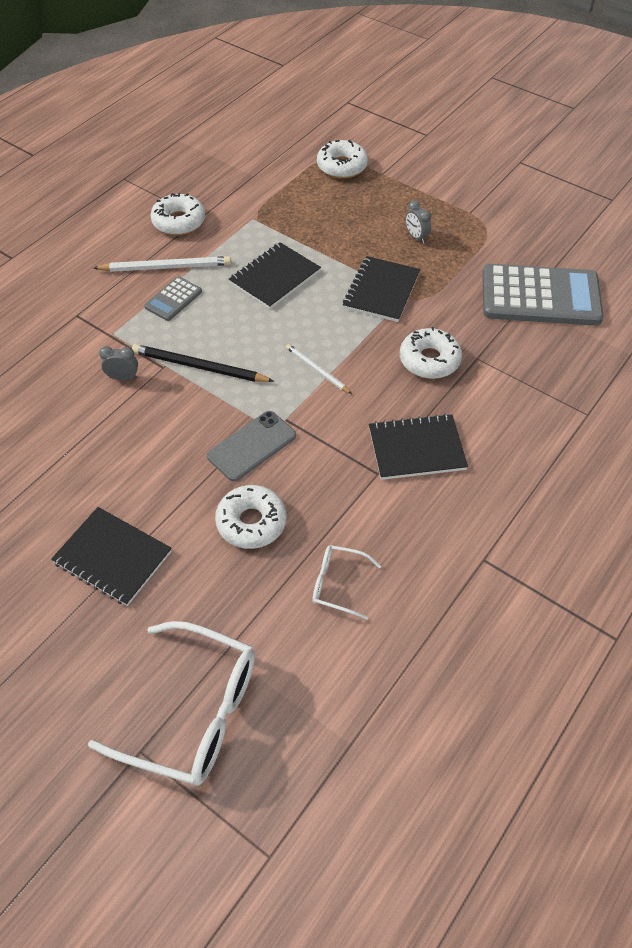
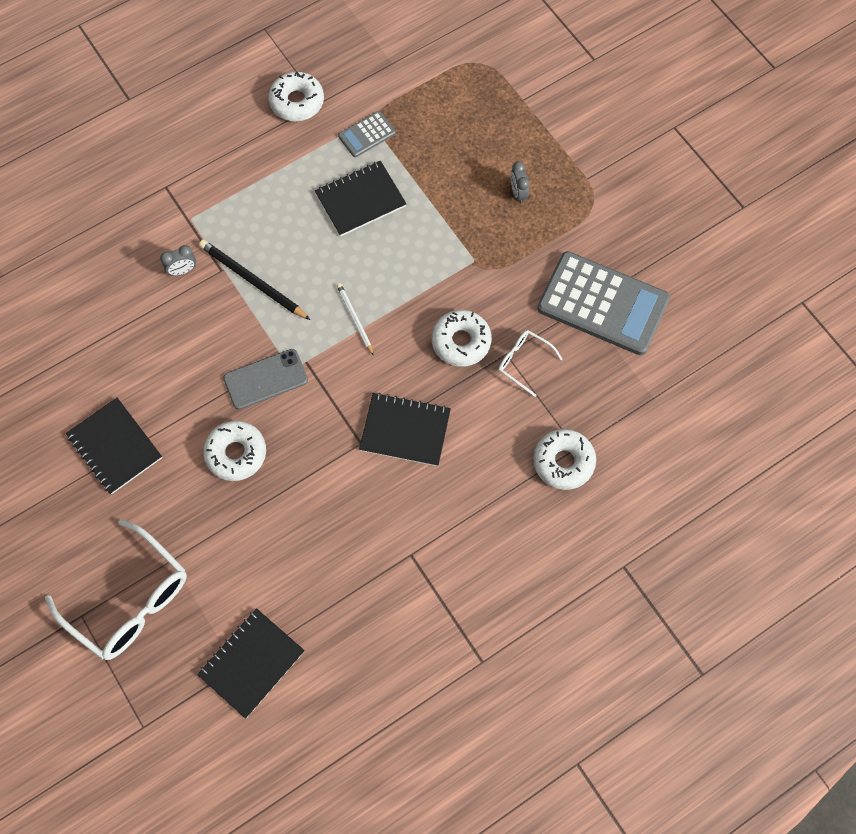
camera: 20 degrees right, 15 degrees up
(123, 377) = (183, 270): grey clock -> grey clock turned 135 degrees clockwise
(166, 267) = (264, 155): white pencil -> none
(173, 299) = (257, 196): grey calculator -> grey calculator (367, 134)
(338, 584) = (282, 534): white glasses -> white glasses (523, 362)
(342, 166) = (486, 77): white donut -> white donut (563, 462)
(381, 291) = (453, 248): black notebook -> black notebook (251, 663)

